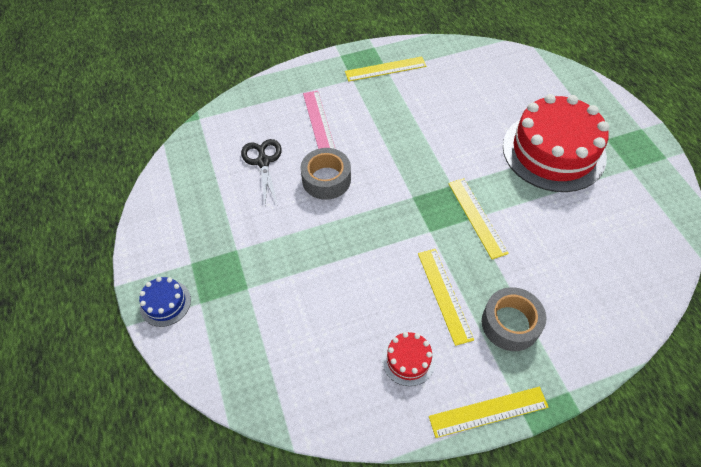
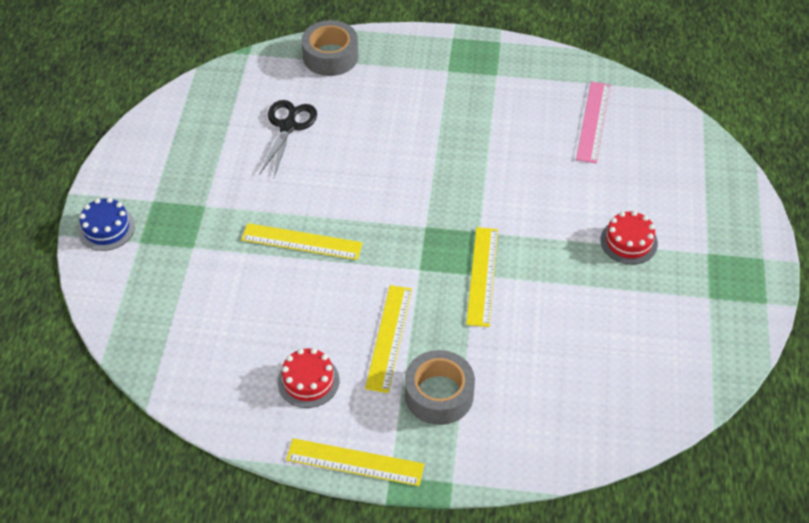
camera: 25 degrees right, 5 degrees down
(319, 122) = (377, 106): pink ruler -> pink ruler (593, 122)
(326, 179) = (343, 171): grey tape -> grey tape (330, 56)
(385, 69) = (495, 73): yellow ruler -> yellow ruler (301, 242)
(553, 151) = (628, 241): red cake -> red cake, size x0.43

